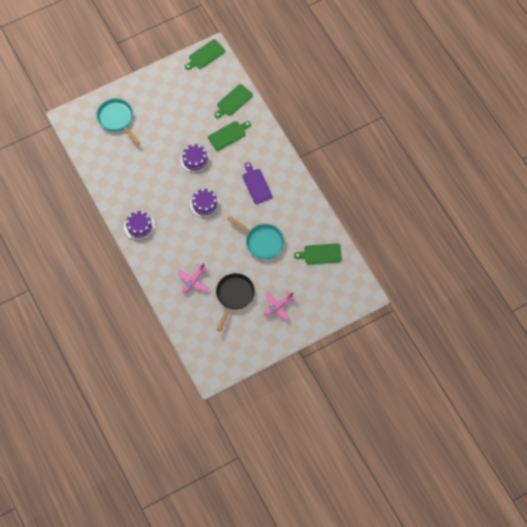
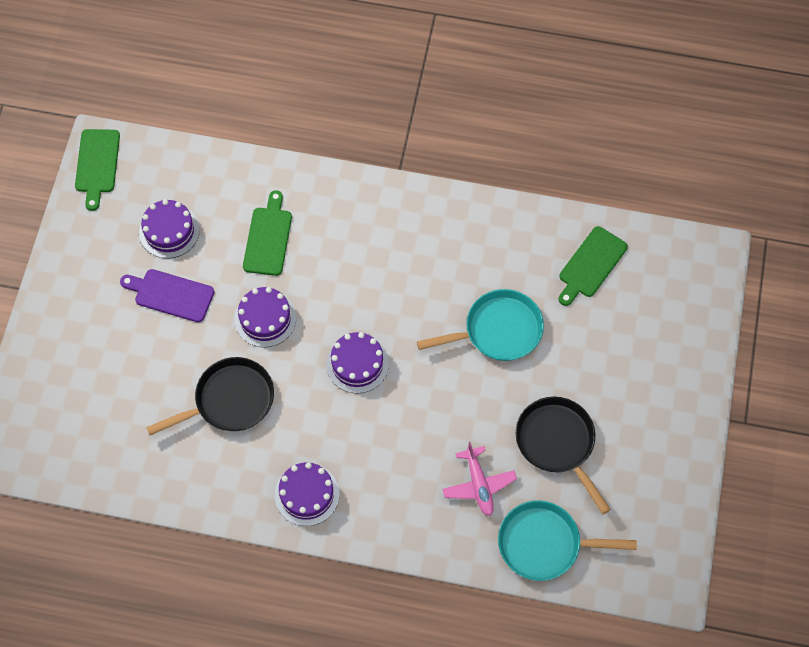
camera: 50 degrees left, 0 degrees up
(117, 119) = (79, 380): turquoise pan -> turquoise pan (544, 543)
(152, 173) = (230, 400): none -> black pan
(200, 100) = (169, 231): none -> purple cake
(233, 101) = (216, 186): green cutting board -> none
(256, 184) = (391, 264): purple cutting board -> purple cutting board (171, 294)
(278, 306) = (630, 393): pink plane -> none

